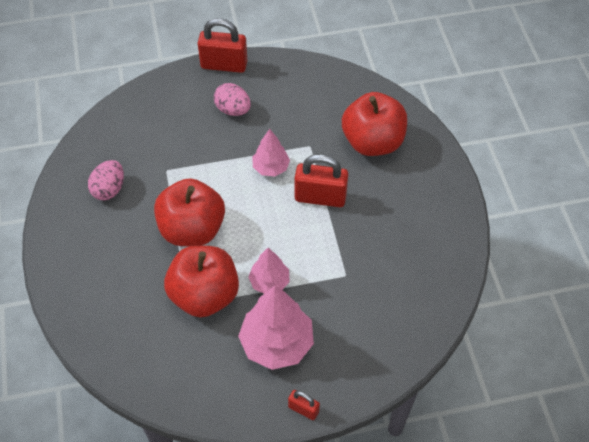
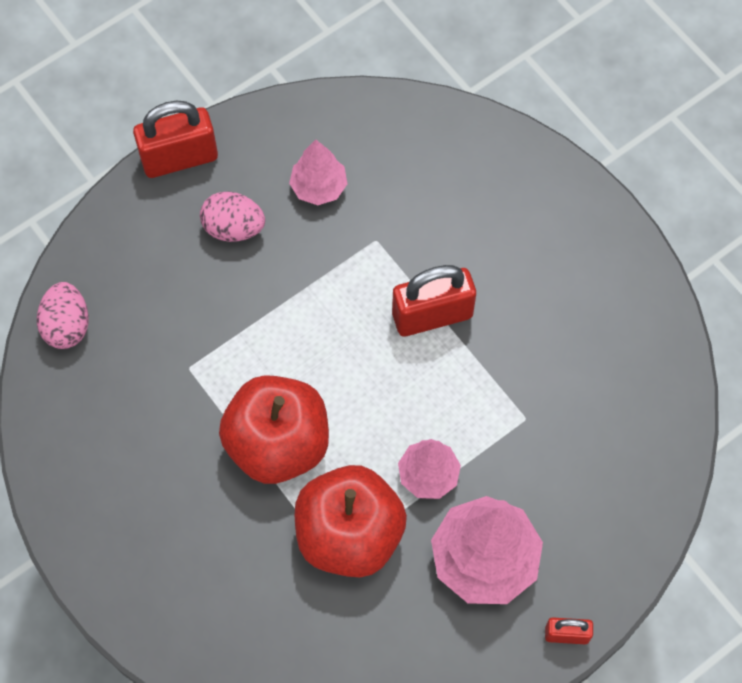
camera: 25 degrees left, 10 degrees up
(109, 189) = (121, 435): pink egg -> pink egg (67, 326)
(271, 167) = (338, 299): pink tree -> pink tree (319, 187)
(372, 142) = (461, 196): red apple -> none

